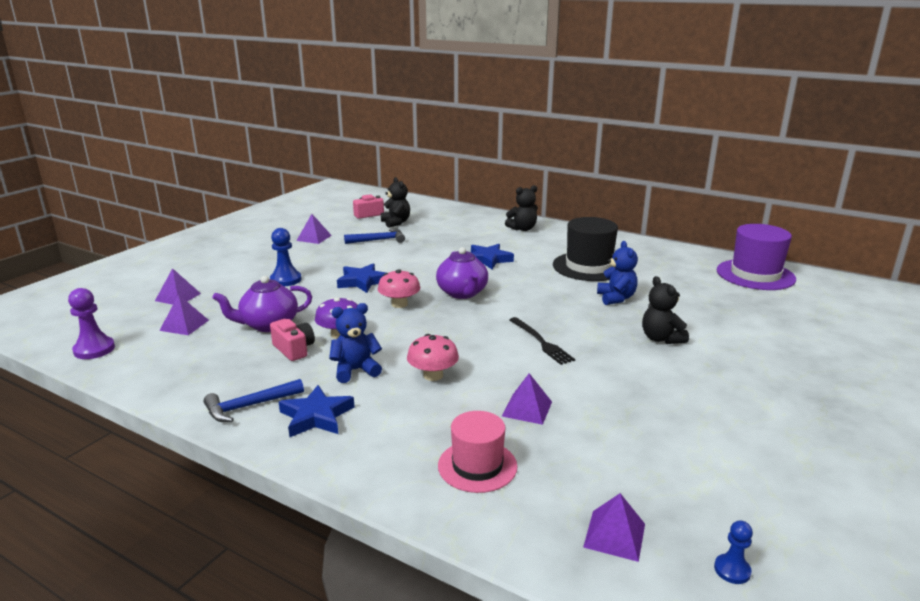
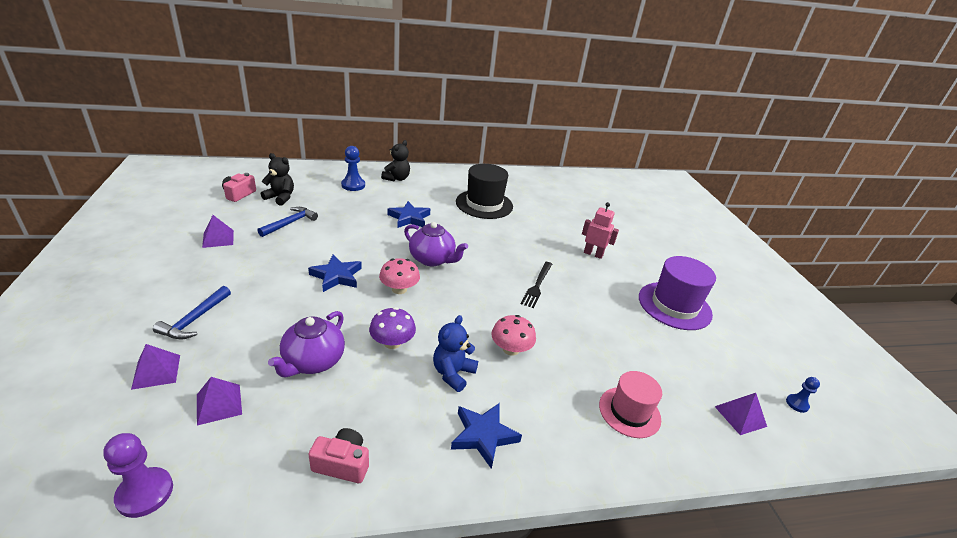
camera: 45 degrees left, 10 degrees up
(249, 406) = (418, 459): blue hammer -> blue hammer (195, 320)
(286, 280) = (257, 301): blue pawn -> blue pawn (353, 185)
(294, 349) = (374, 377): pink camera -> pink camera (342, 464)
(527, 409) = (597, 348): purple pyramid -> none
(541, 342) = (537, 285): black fork -> black fork turned 90 degrees clockwise
(616, 298) = (532, 228): blue teddy bear -> none
(661, 338) = (593, 254): black teddy bear -> pink robot
(755, 275) = (577, 183): purple hat -> purple hat (674, 305)

